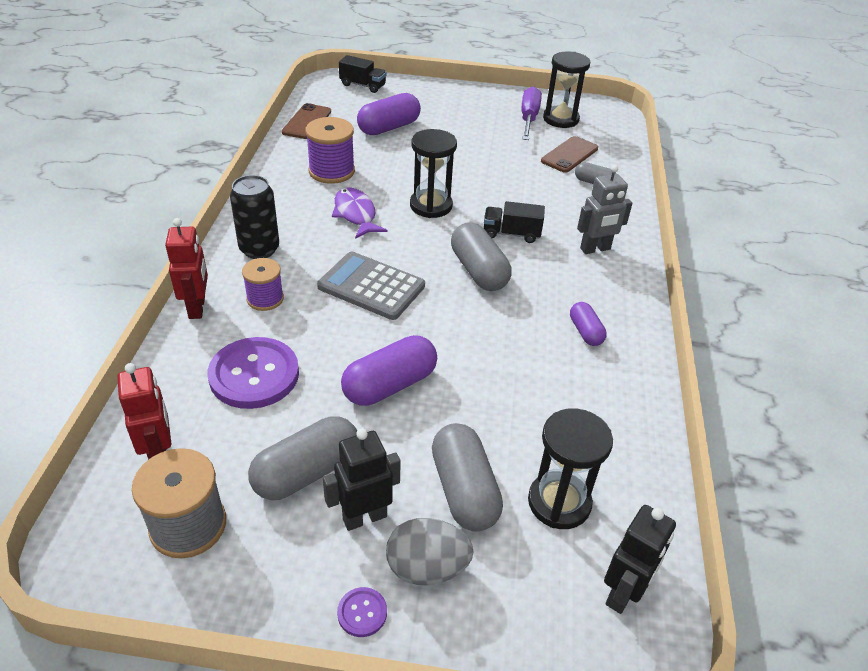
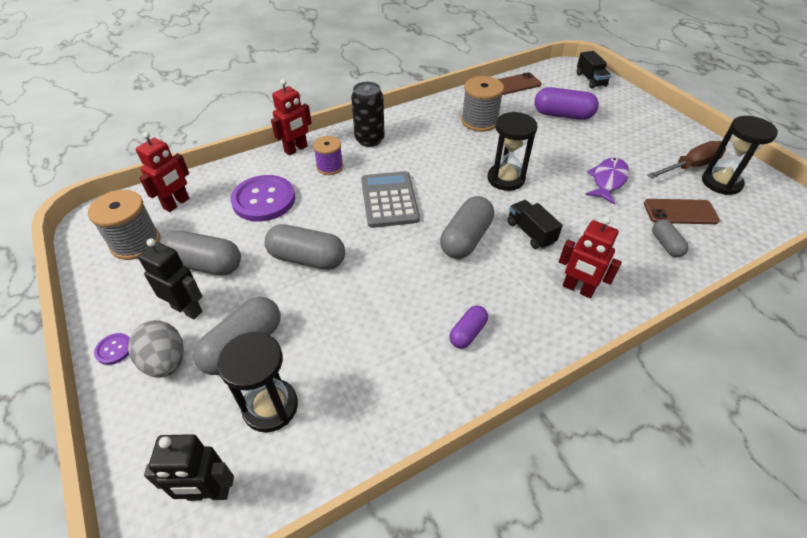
camera: 55 degrees right, 5 degrees up
(331, 171) = (479, 121): purple spool -> grey spool
(356, 214) = (451, 154): purple fish -> purple fish (608, 180)
(390, 385) = (307, 258): purple capsule -> grey capsule
(528, 118) = (690, 166): purple screwdriver -> brown screwdriver
(595, 249) = (578, 289): grey robot -> red robot

